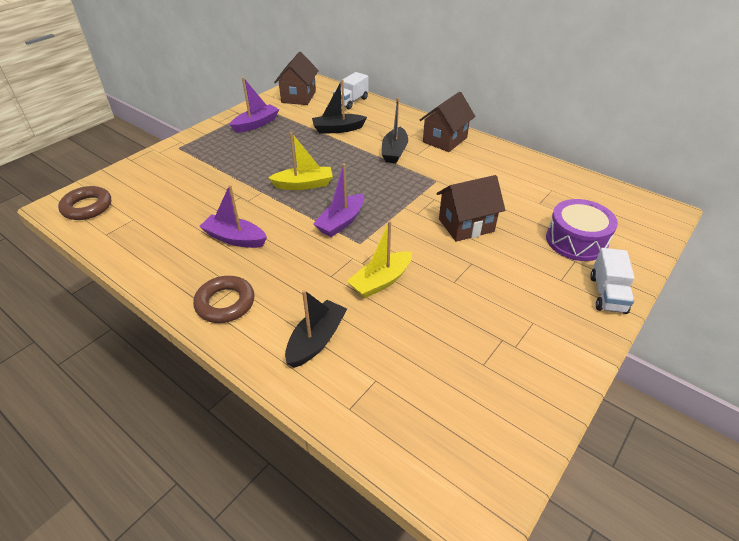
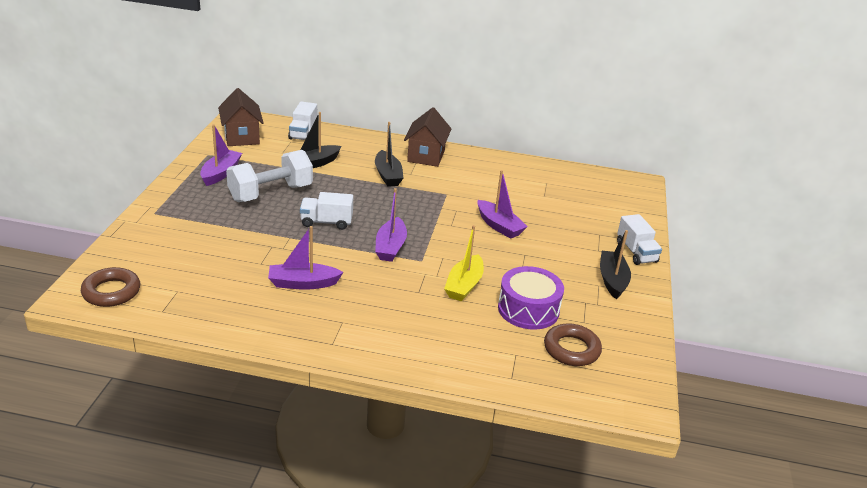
camera: 30 degrees left, 10 degrees down
(225, 303) = (345, 336): brown ring -> brown ring (571, 349)
(280, 148) = (270, 193): none -> white dumbbell
(304, 185) = (326, 222): yellow boat -> white truck
(316, 340) = (448, 341): black boat -> black boat (612, 280)
(466, 225) = (499, 226): brown house -> purple boat
(576, 241) = (591, 219): purple drum -> purple drum (528, 309)

